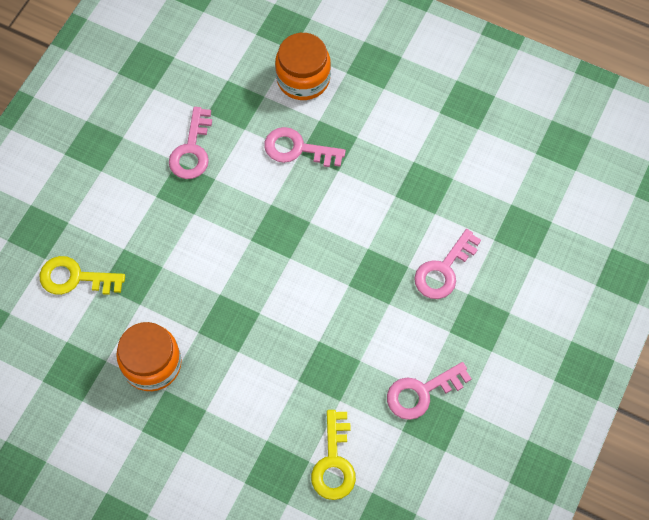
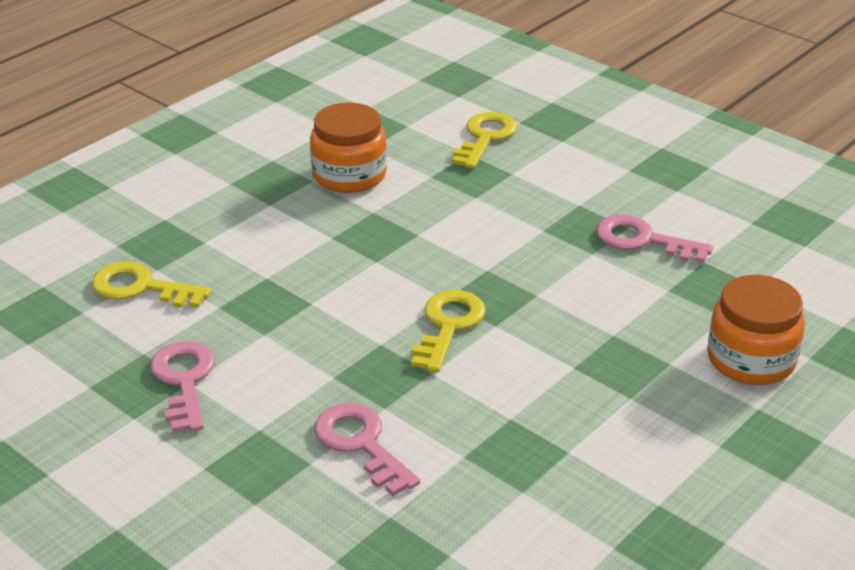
camera: 105 degrees right, 30 degrees down
(297, 149) = (622, 333): pink key -> none
(319, 249) = (448, 326): none -> yellow key

